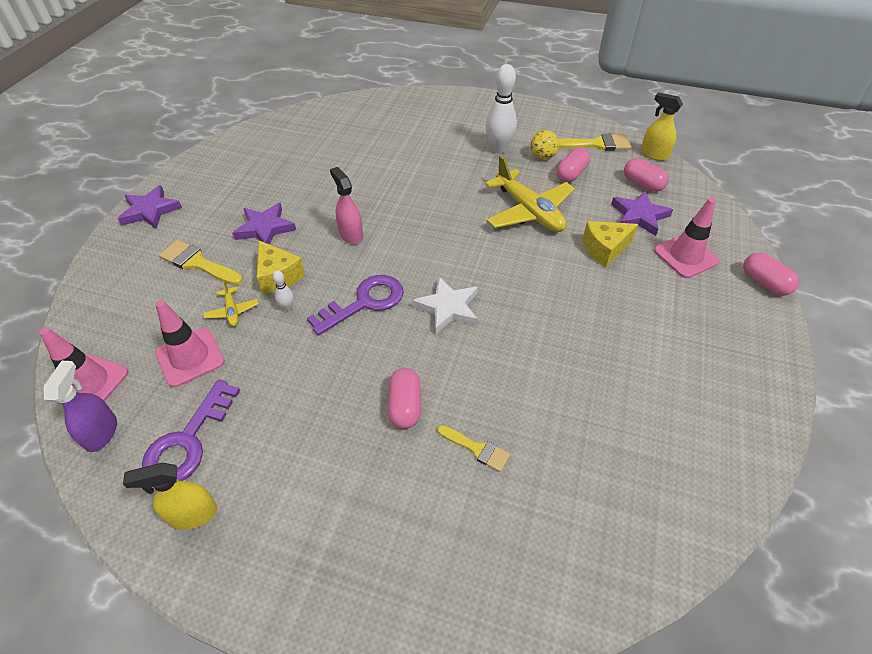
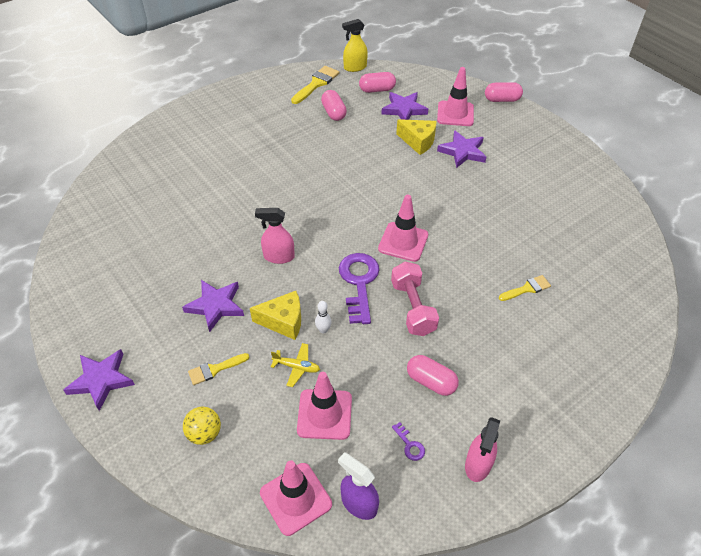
camera: 55 degrees left, 0 degrees up
(188, 440) = (409, 444): purple key -> purple key, size x0.42
(192, 514) = (478, 465): yellow spray bottle -> pink spray bottle
(197, 263) = (215, 369): yellow brush -> yellow brush, size x0.63
(365, 358) = (413, 308): none -> pink dumbbell
(405, 406) = (469, 306): pink capsule -> pink capsule (431, 381)
(448, 308) = (403, 242): white star -> pink traffic cone
(498, 149) = (267, 129): white bowling pin -> none
(529, 211) = (350, 153): yellow plane -> none
(542, 156) = (301, 114): yellow ball -> yellow ball (204, 433)
(604, 249) = (418, 141): yellow cheese -> yellow cheese turned 75 degrees counterclockwise
(633, 290) = (462, 152): none -> purple star

